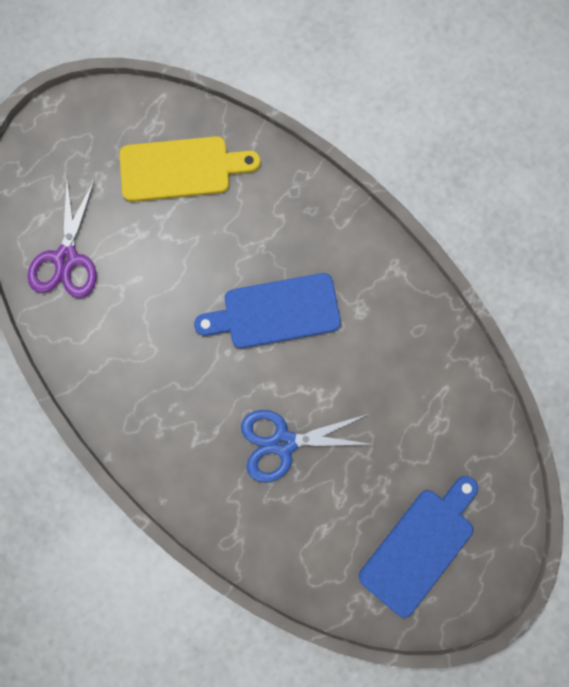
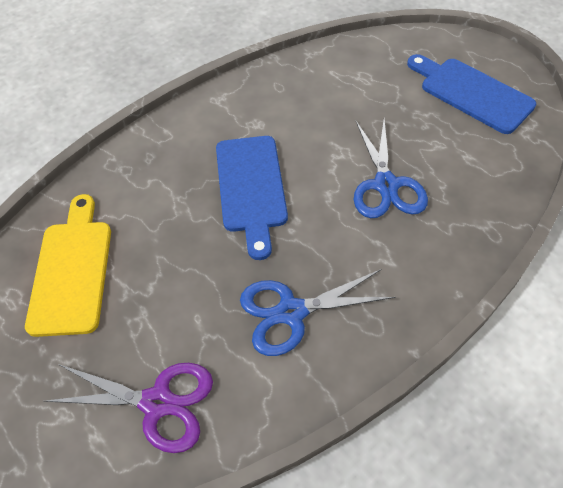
camera: 85 degrees left, 25 degrees down
(143, 356) = (291, 312): none -> blue scissors

